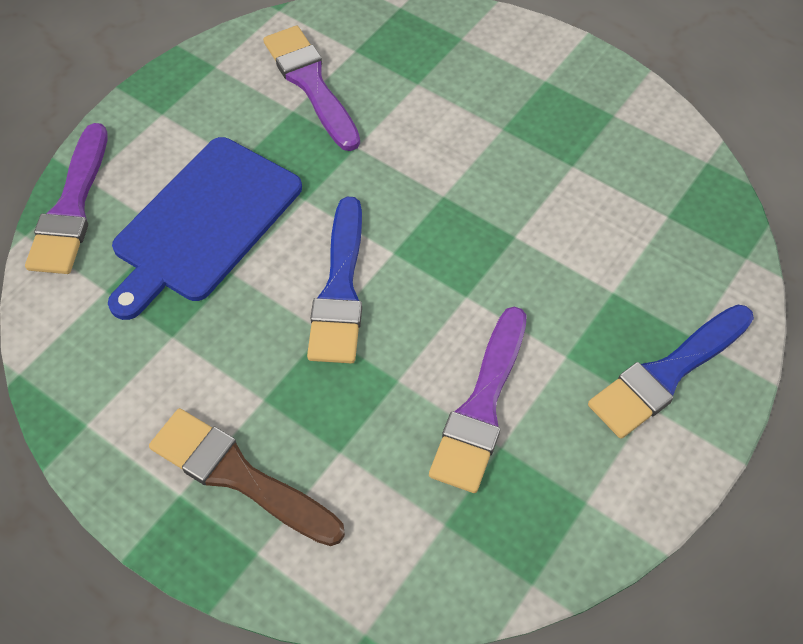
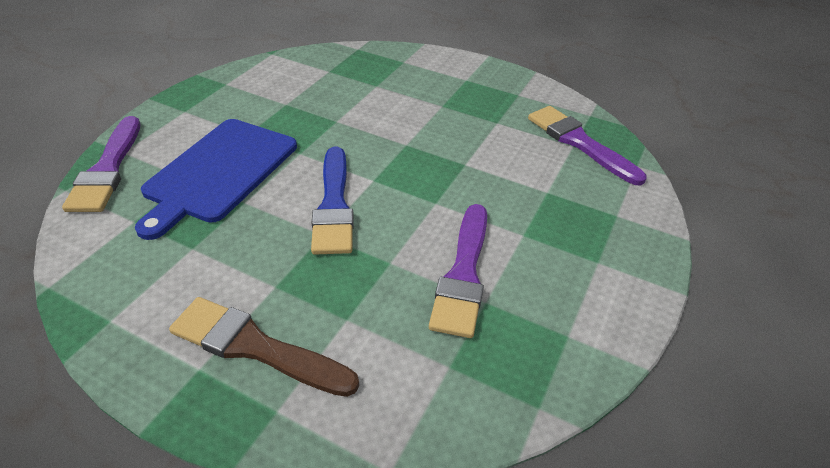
camera: 10 degrees left, 15 degrees down
(311, 83) = (298, 89): purple brush -> purple brush (579, 143)
(667, 373) = (604, 239): blue brush -> none

